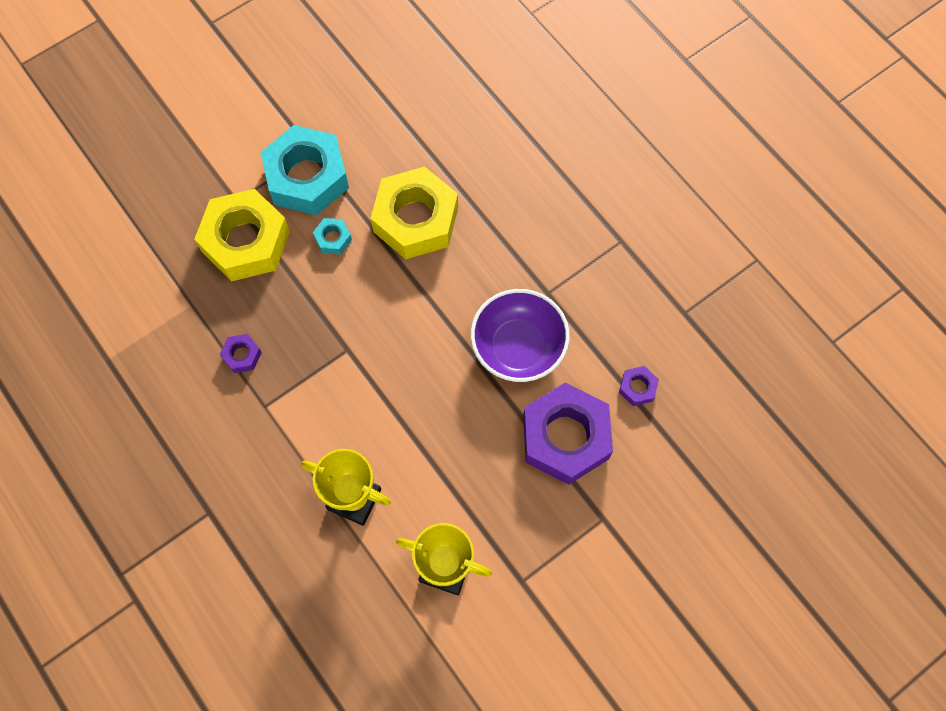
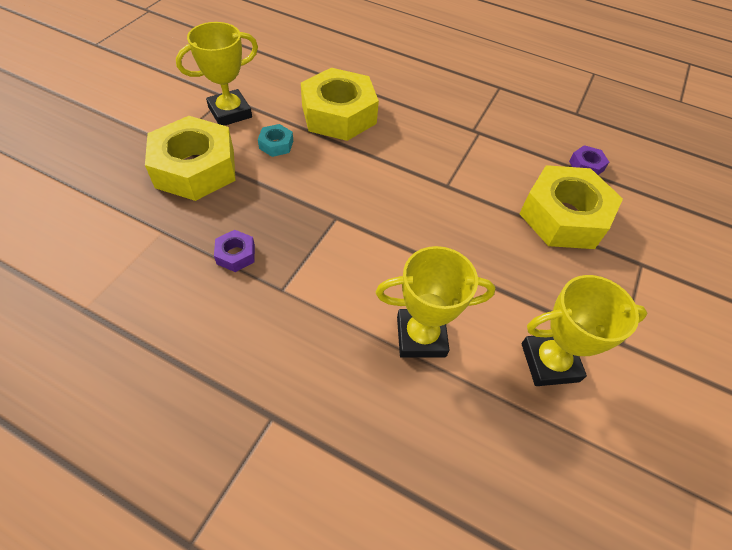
camera: 30 degrees left, 15 degrees down
(307, 177) = (230, 112): turquoise nut -> yellow trophy
(518, 347) = (478, 169): purple bowl -> none
(565, 437) = (563, 216): purple nut -> yellow nut

